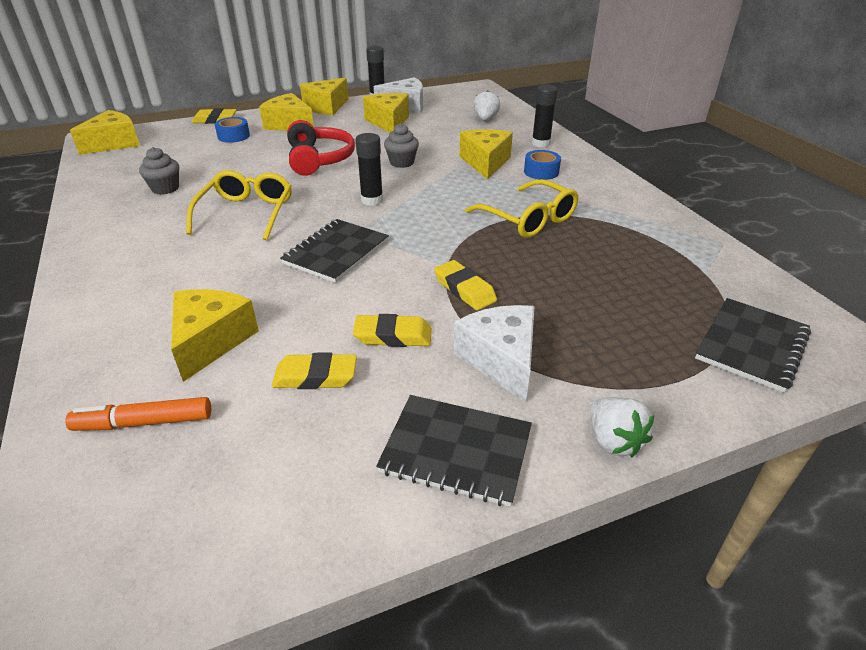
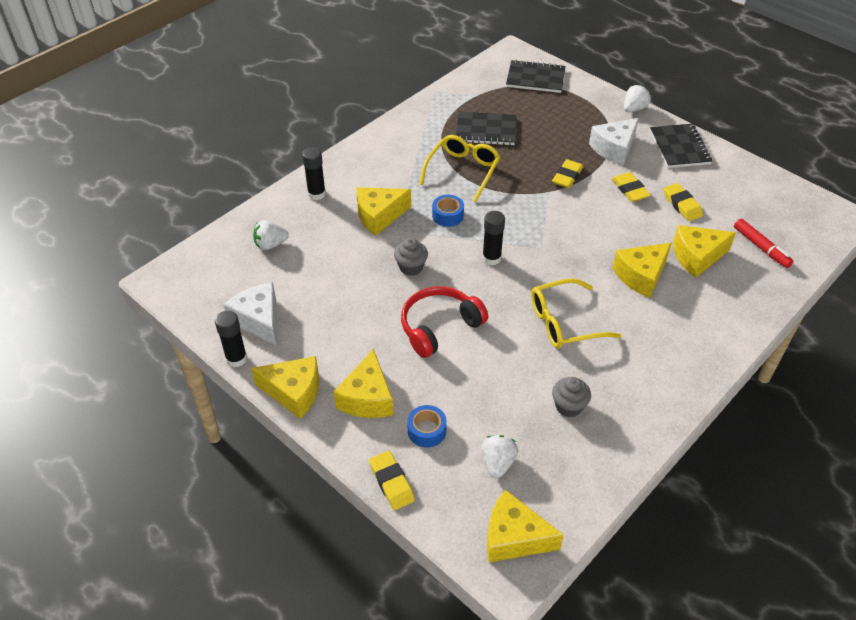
camera: 115 degrees left, 10 degrees up
(144, 422) = (761, 247): orange marker -> red marker
(170, 151) = (498, 463): none -> white strawberry
(336, 252) = (574, 246): black notebook -> black notebook (486, 130)
(388, 122) = (316, 315): yellow cheese -> yellow cheese (641, 276)
(541, 172) = (378, 181): blue tape -> blue tape (448, 215)

